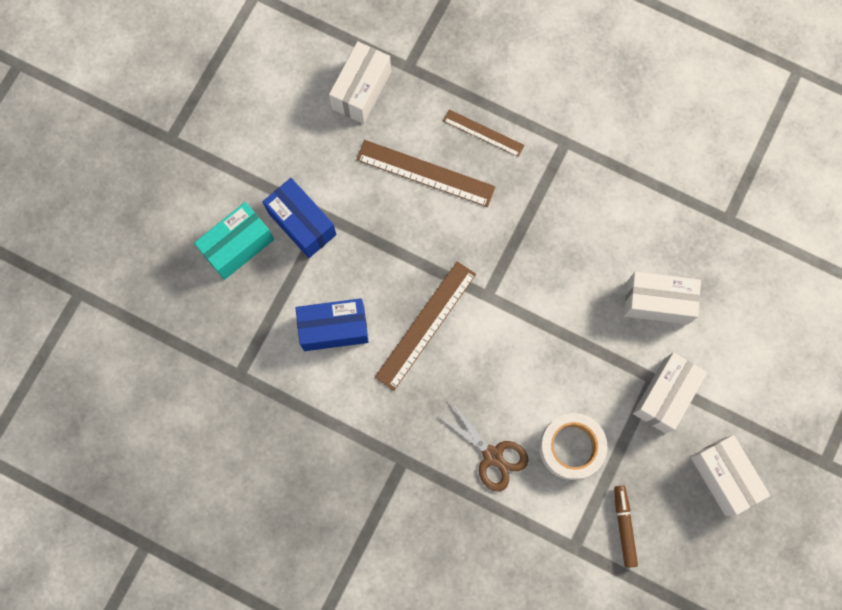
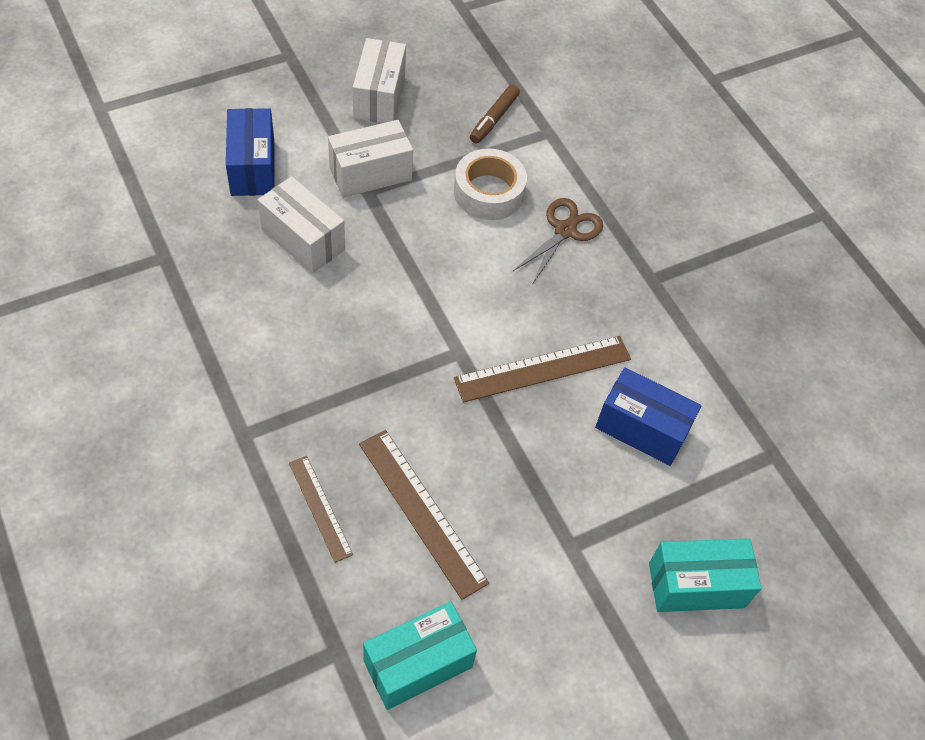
camera: 150 degrees left, 20 degrees down
(302, 224) = (604, 557): blue box -> blue box (253, 167)
(361, 90) = (418, 664): white box -> turquoise box
(492, 455) = (565, 230): brown scissors -> brown scissors turned 45 degrees clockwise

